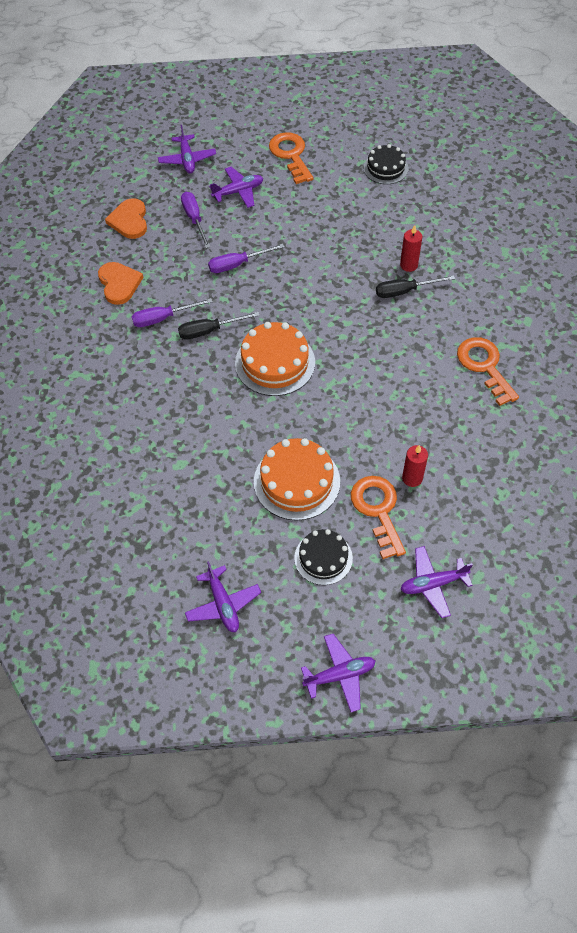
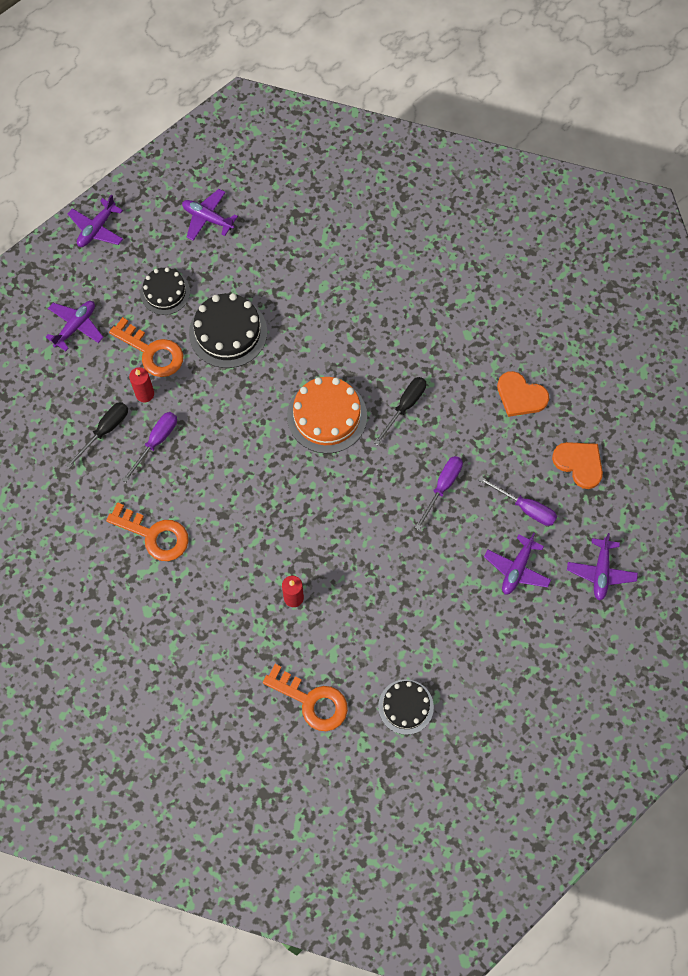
camera: 140 degrees right, 10 degrees up
(163, 318) = (452, 391): purple screwdriver -> purple screwdriver (156, 442)
(187, 159) = (601, 572): purple plane -> purple plane turned 120 degrees counterclockwise
(291, 155) = (510, 653): orange key -> orange key (312, 701)
(296, 481) = (228, 332): orange cake -> black cake
(405, 291) = (275, 565): black screwdriver -> black screwdriver (105, 431)

